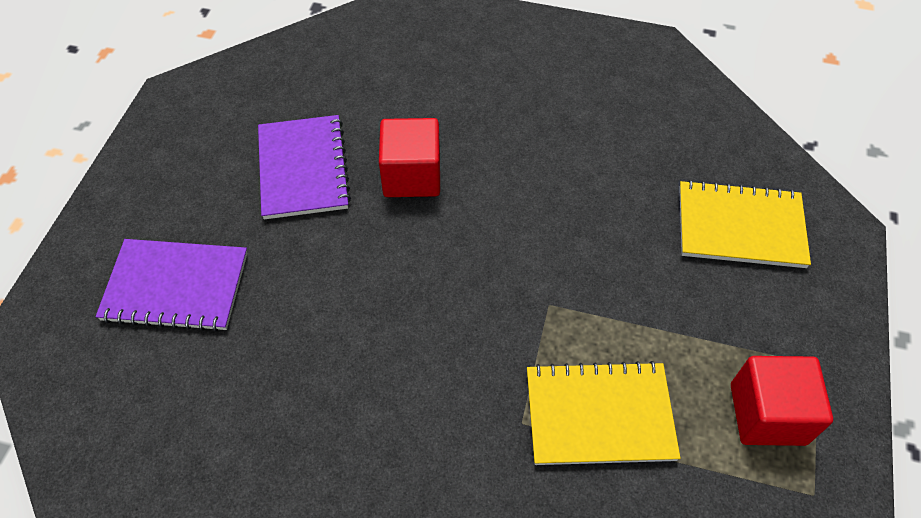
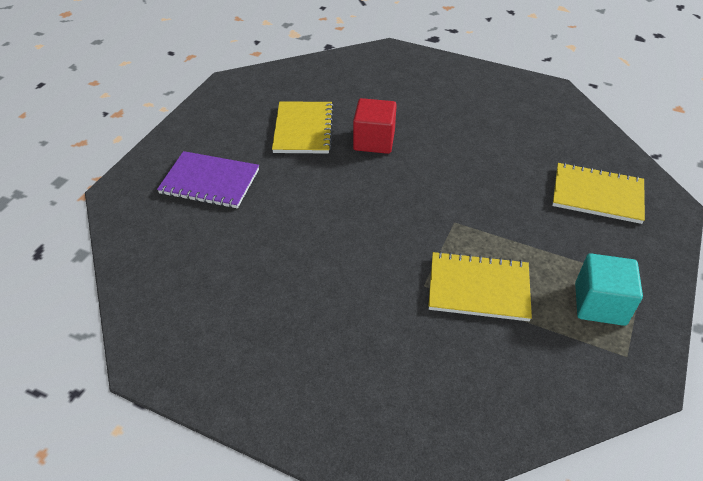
camera: 10 degrees right, 10 degrees down
(303, 168) = (303, 129): purple notebook -> yellow notebook
(767, 414) = (599, 304): red cube -> turquoise cube

